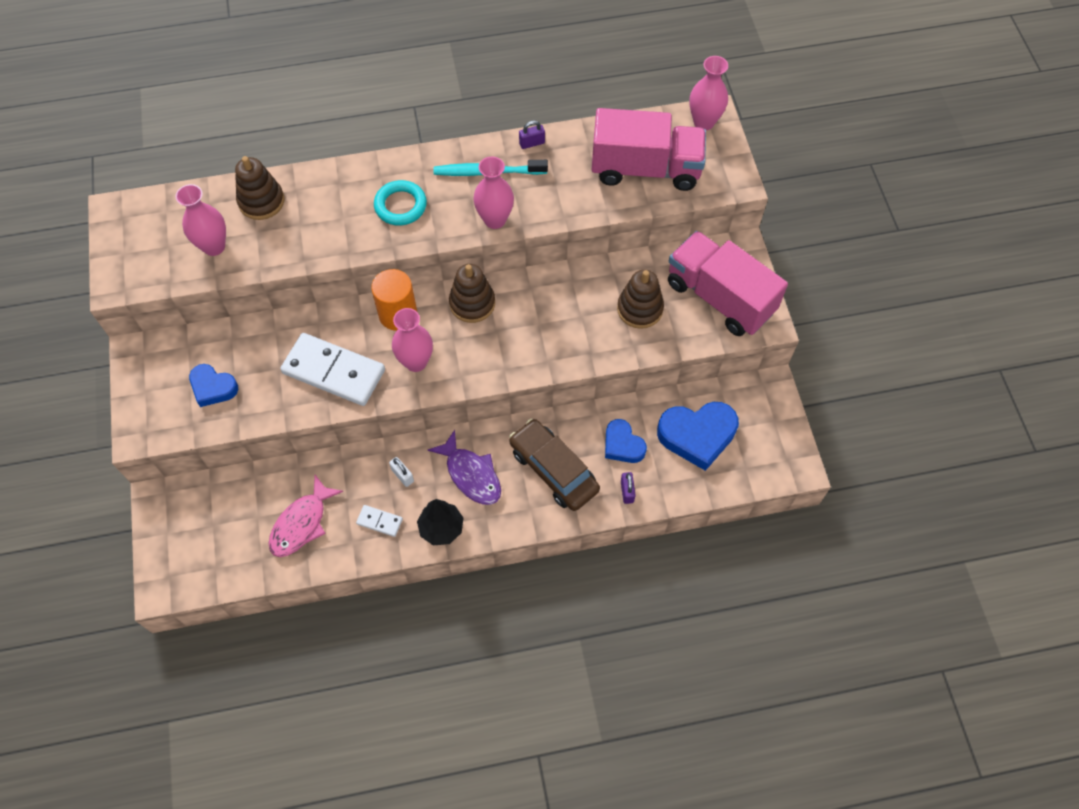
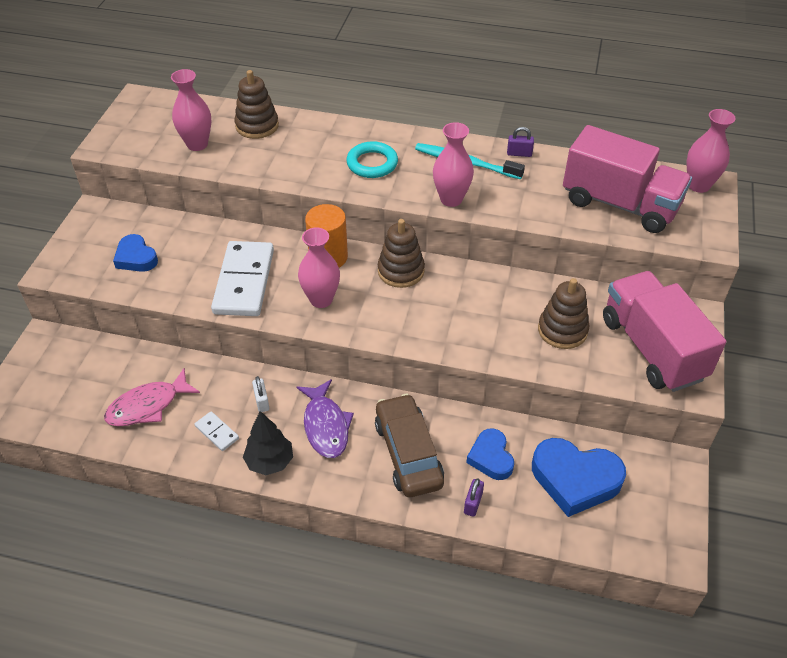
camera: 25 degrees right, 15 degrees down
(333, 372) = (244, 281): white domino -> white domino turned 45 degrees clockwise

